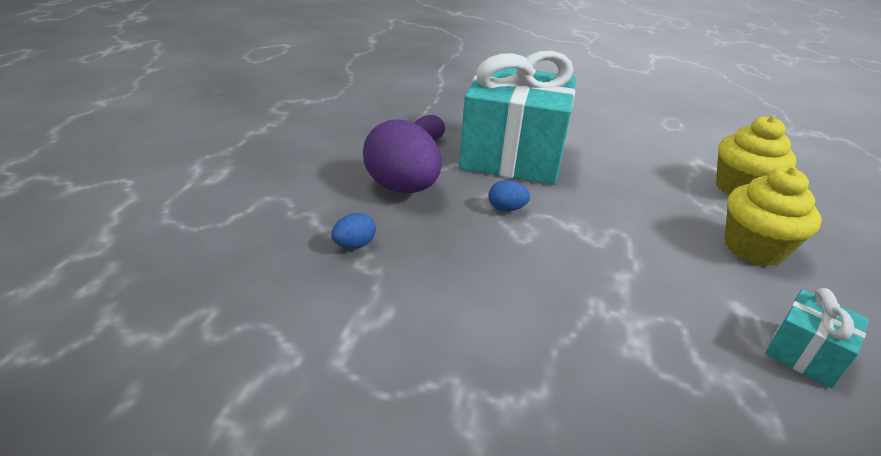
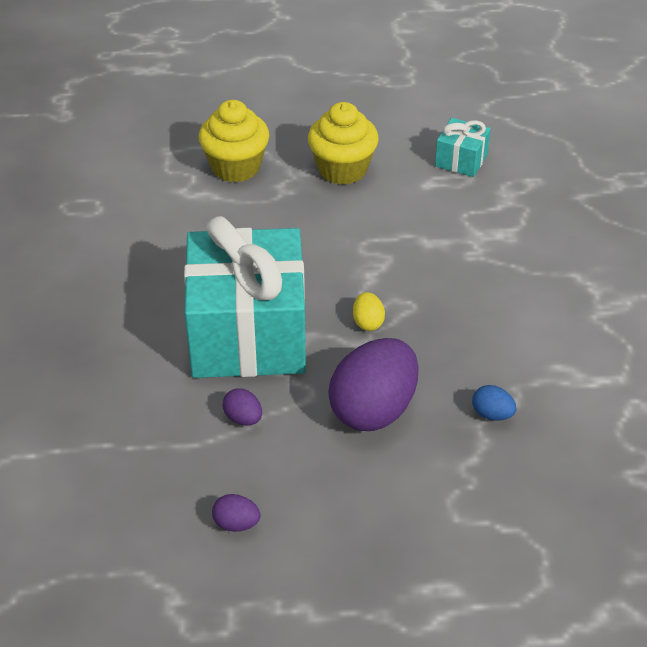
camera: 105 degrees left, 10 degrees up
(342, 123) = (236, 524): none -> purple egg
(506, 209) = (368, 322): blue egg -> yellow egg

